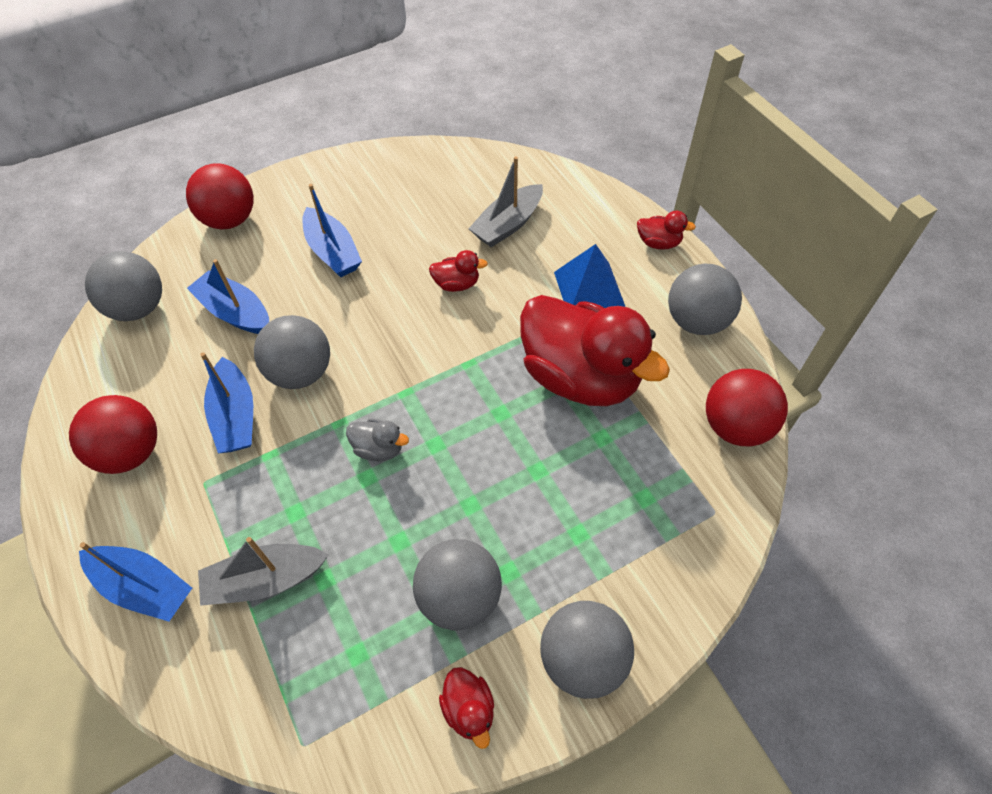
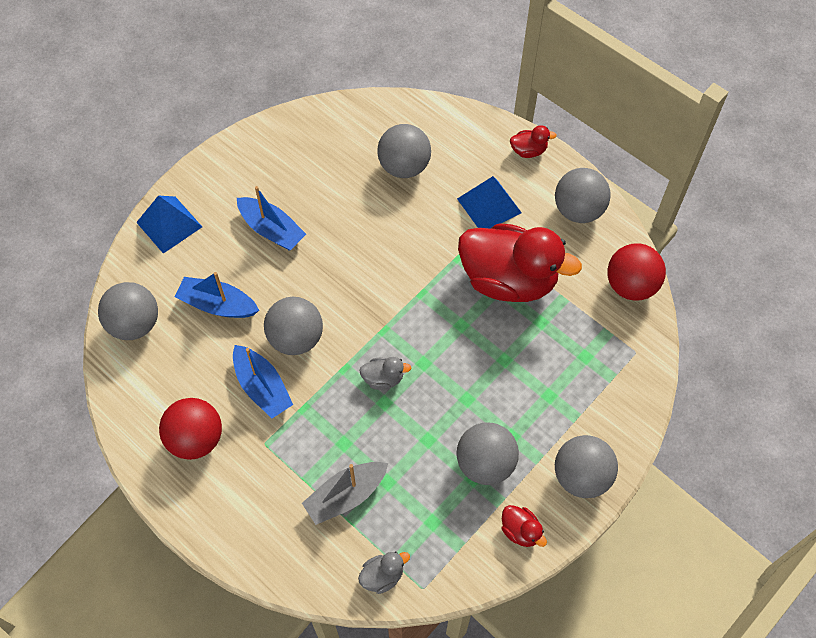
camera: 20 degrees left, 5 degrees up
(144, 587) = (261, 528): blue boat -> none
(230, 219) = (169, 224): red ball -> blue pyramid
(259, 707) = (382, 576): none -> grey duck
(457, 284) = (385, 230): red duck -> none
(508, 224) = (404, 166): grey boat -> grey ball

